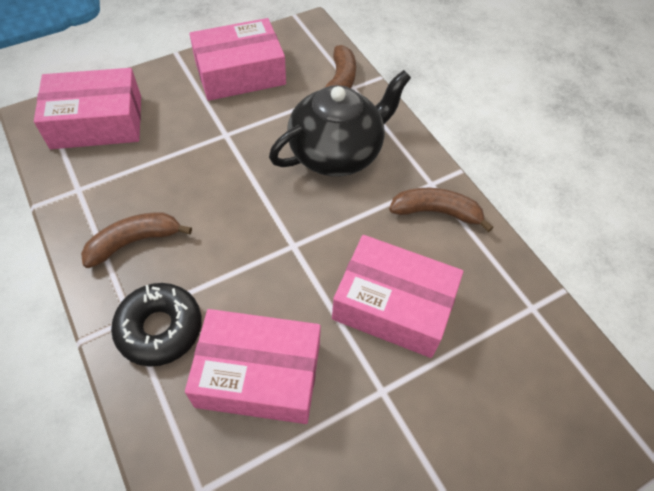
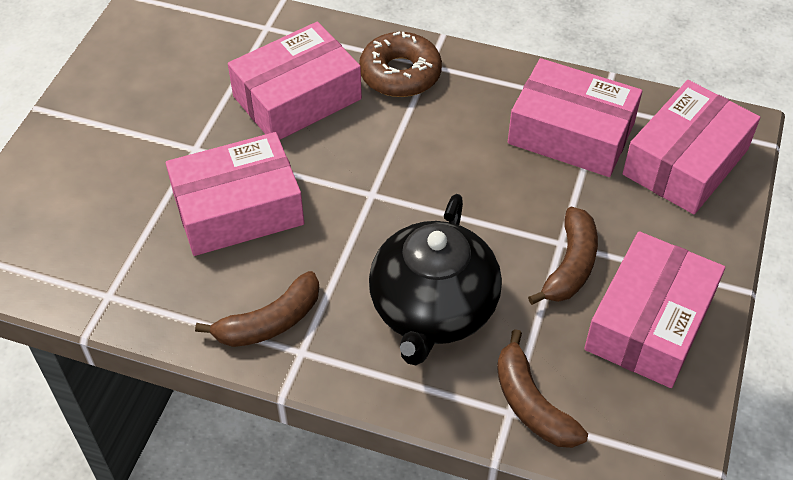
camera: 140 degrees right, 5 degrees down
(124, 187) = (571, 133): none -> pink box
(134, 242) = (499, 105): brown banana -> brown banana (570, 265)
(160, 328) = (400, 74): black donut -> brown donut

